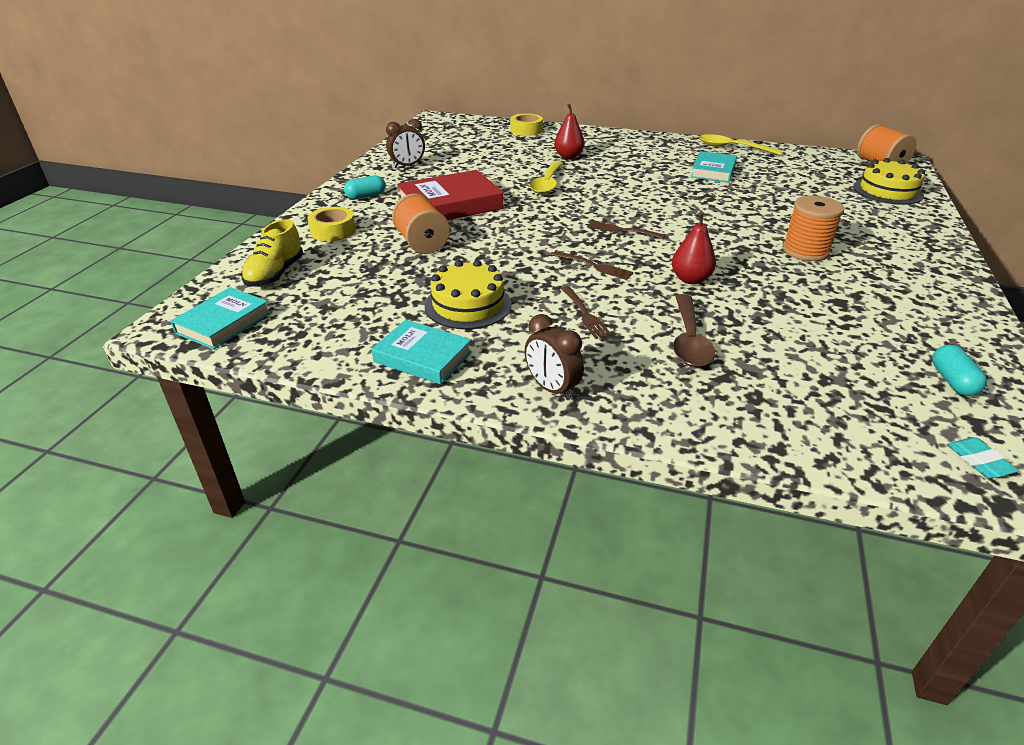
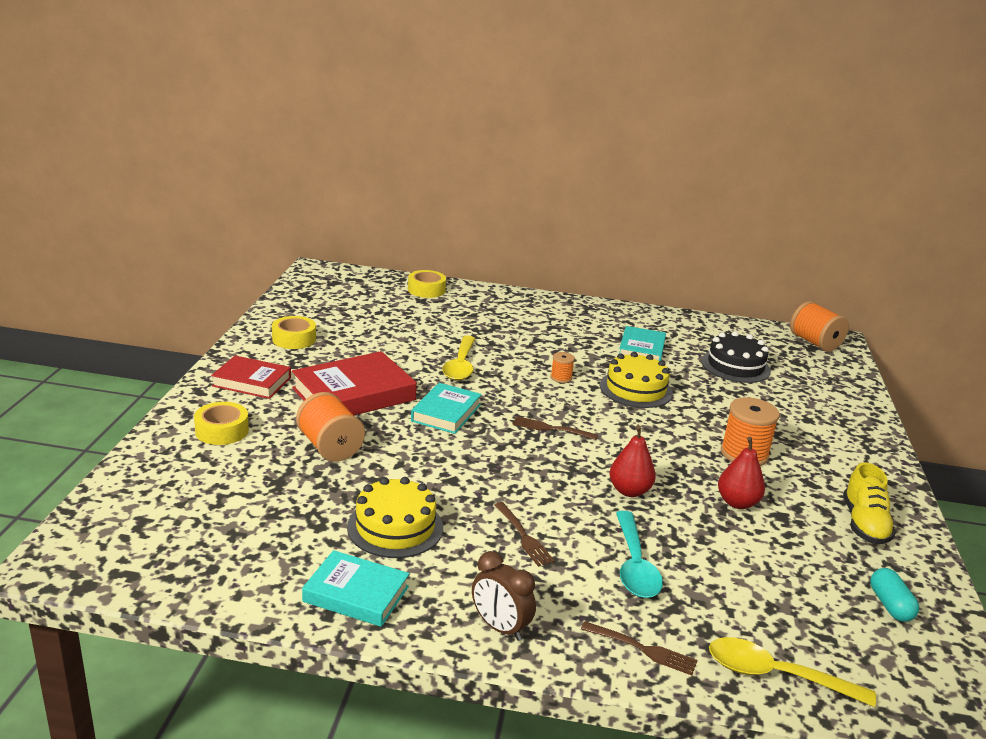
camera: 10 degrees left, 10 degrees down
(224, 323) = (118, 556): turquoise book -> turquoise book (446, 413)
(275, 274) = (165, 490): yellow shoe -> yellow shoe (864, 524)
(366, 196) = (252, 382): turquoise capsule -> red book
(407, 166) = (294, 339): brown clock -> yellow tape
(568, 156) = (480, 328): red pear -> red pear (737, 503)
(594, 266) = (526, 475): brown fork -> brown fork (642, 649)
(636, 192) = (561, 378): none -> orange spool
(689, 340) = (634, 565): brown spoon -> turquoise spoon
(732, 148) = (659, 319): yellow spoon -> yellow spoon (776, 675)
(801, 182) = (735, 366): none -> black cake
(887, 191) = (823, 377): yellow cake -> yellow cake (635, 389)
(979, 461) = (914, 691): turquoise eraser -> none

